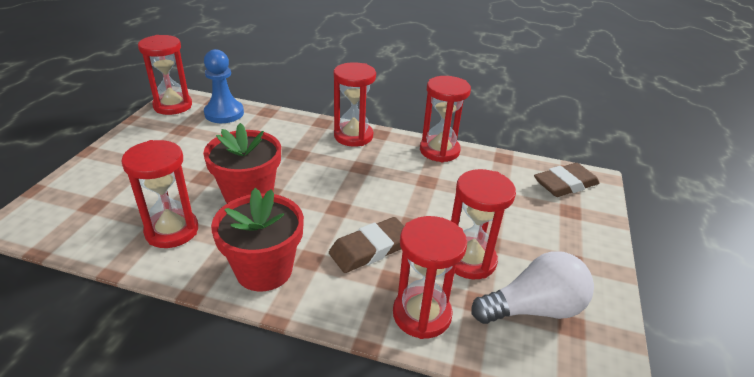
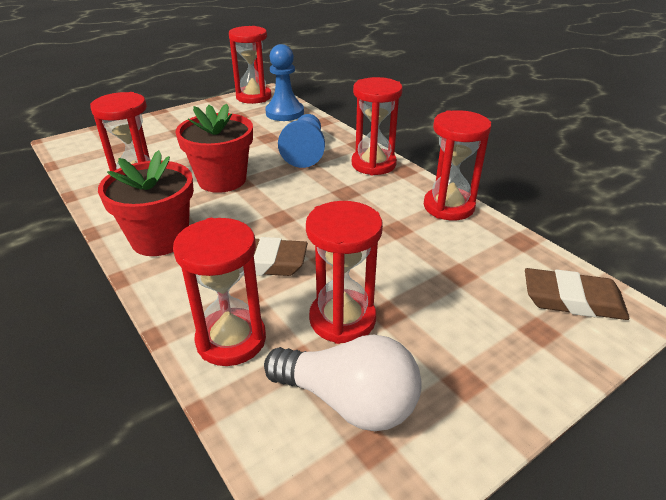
camera: 40 degrees right, 0 degrees up
(288, 144) = (305, 152): none -> blue pawn

